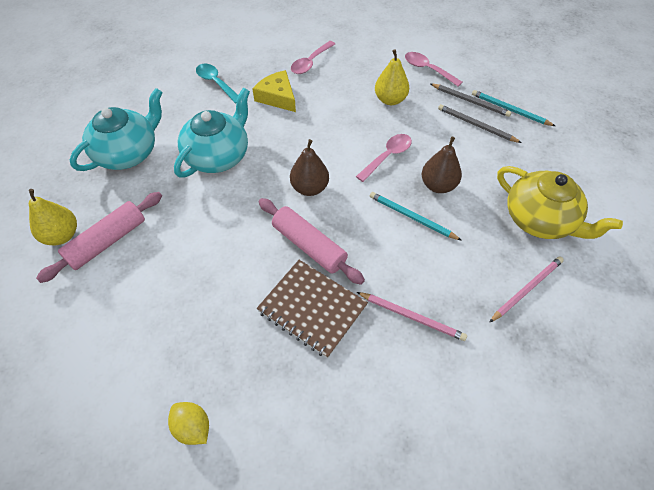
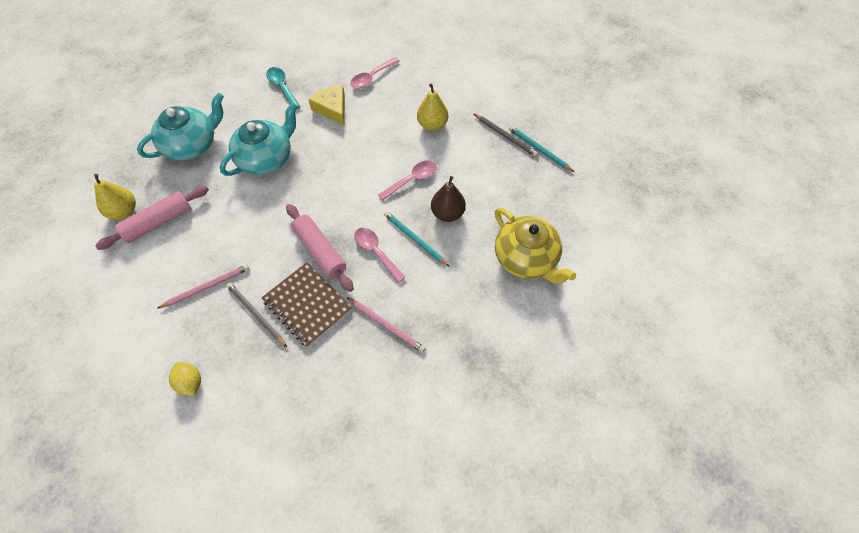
camera: 10 degrees right, 5 degrees up
(310, 188) = (336, 199): brown pear -> none
(428, 69) = (477, 98): pink spoon -> pink spoon (376, 252)
(476, 125) = (502, 161): grey pencil -> grey pencil (256, 314)
(527, 289) = (491, 318): pink pencil -> pink pencil (207, 287)

